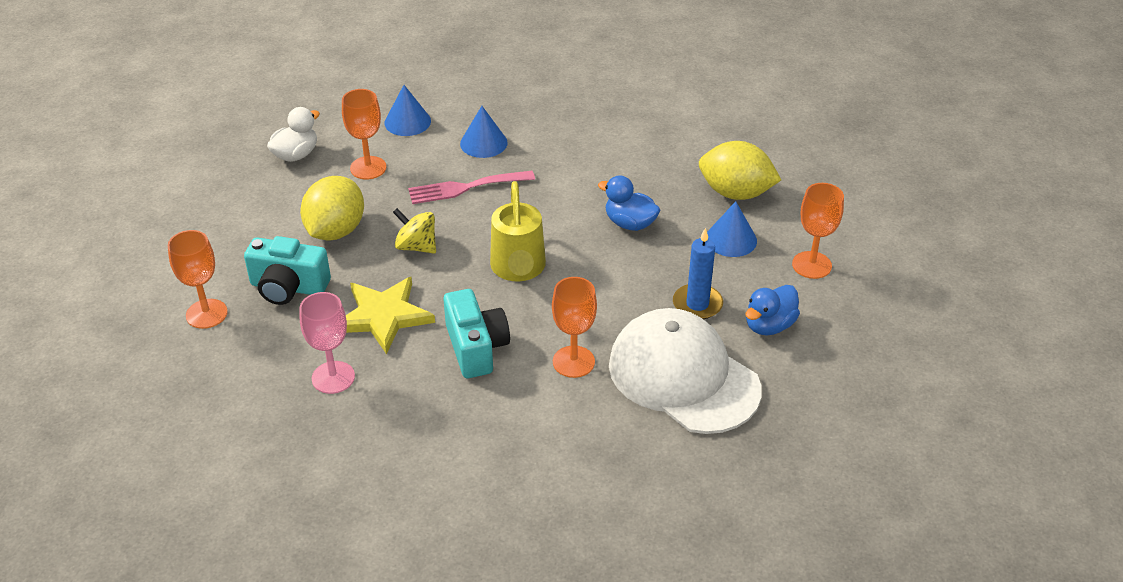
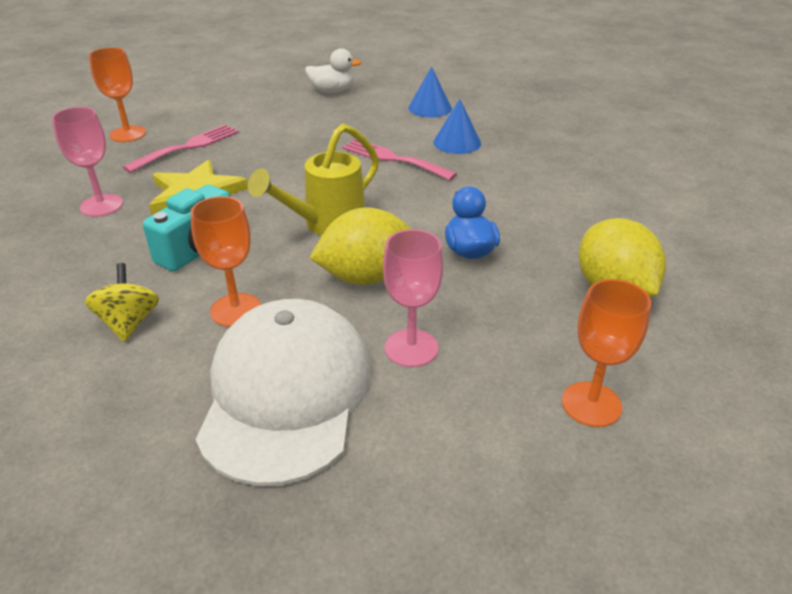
camera: 50 degrees right, 5 degrees down
(288, 287) = (188, 147): turquoise camera -> pink fork
(335, 231) = (271, 136): yellow lemon -> yellow lemon (366, 277)
(368, 168) = (357, 117): orange goblet -> none
(416, 246) = (295, 171): yellow spinning top -> yellow spinning top (129, 323)
(697, 304) = (411, 348): blue candle -> pink goblet
(731, 239) = (541, 322): blue cone -> none
(769, 325) = (444, 421): blue duck -> none

